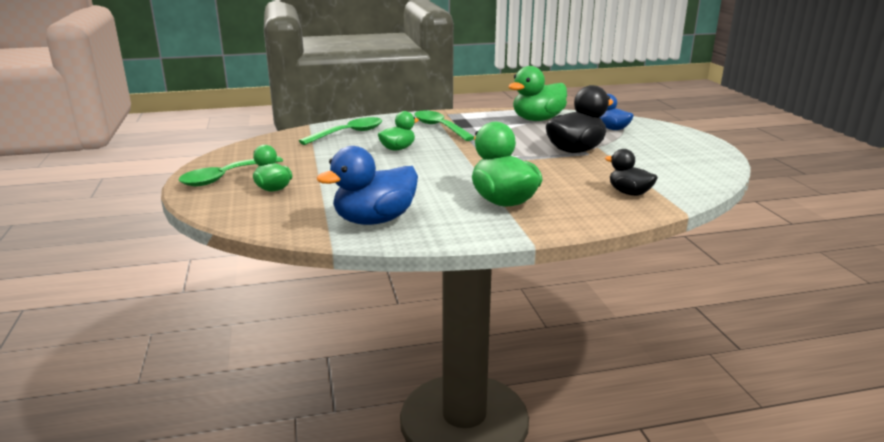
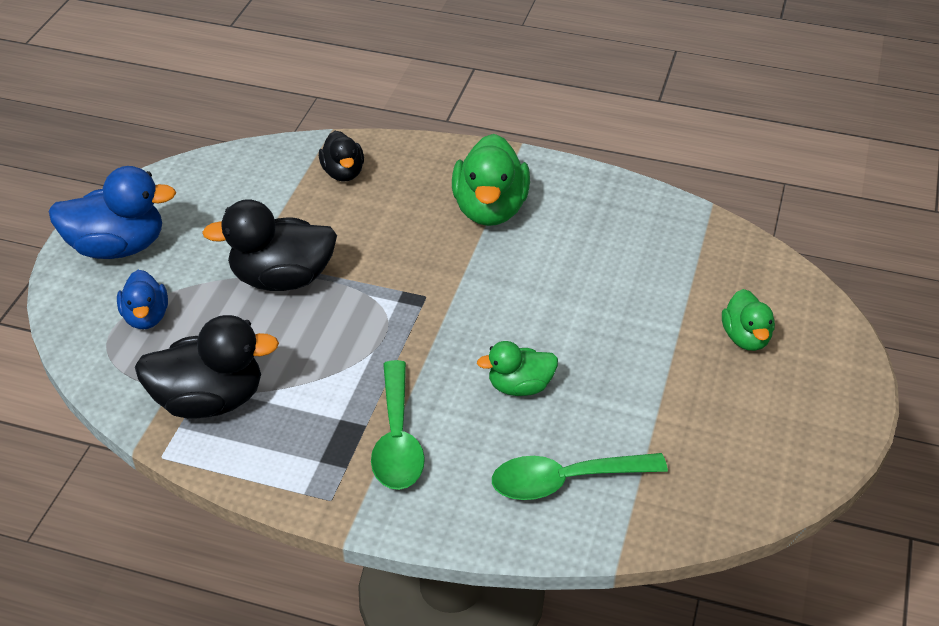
camera: 150 degrees left, 20 degrees up
(225, 177) = (806, 395): green spoon -> none
(374, 220) = (650, 228): blue duck -> blue duck (118, 247)
(537, 119) = (209, 400): green duck -> black duck

